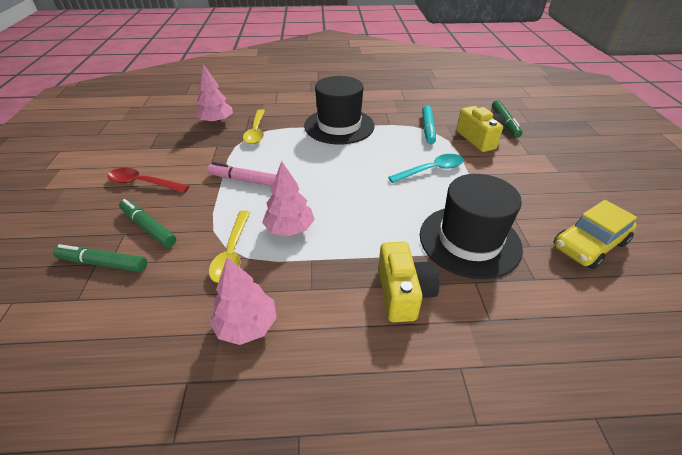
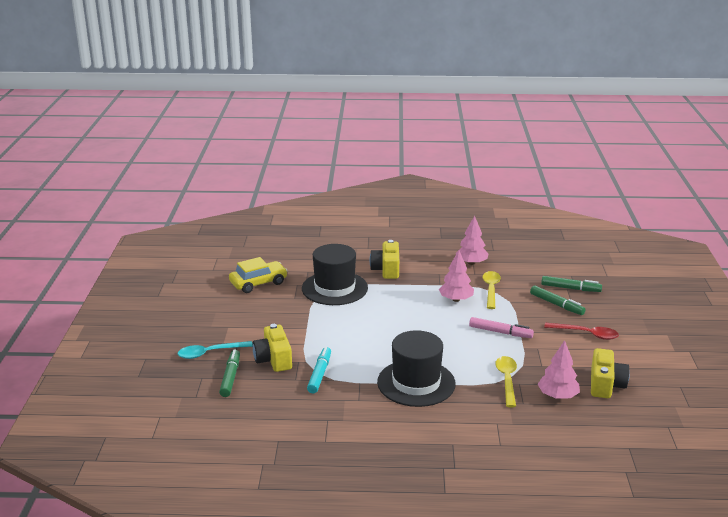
camera: 175 degrees left, 15 degrees down
(167, 132) = (605, 385): none -> yellow camera
(431, 170) = (337, 333): turquoise spoon -> turquoise spoon (210, 353)

